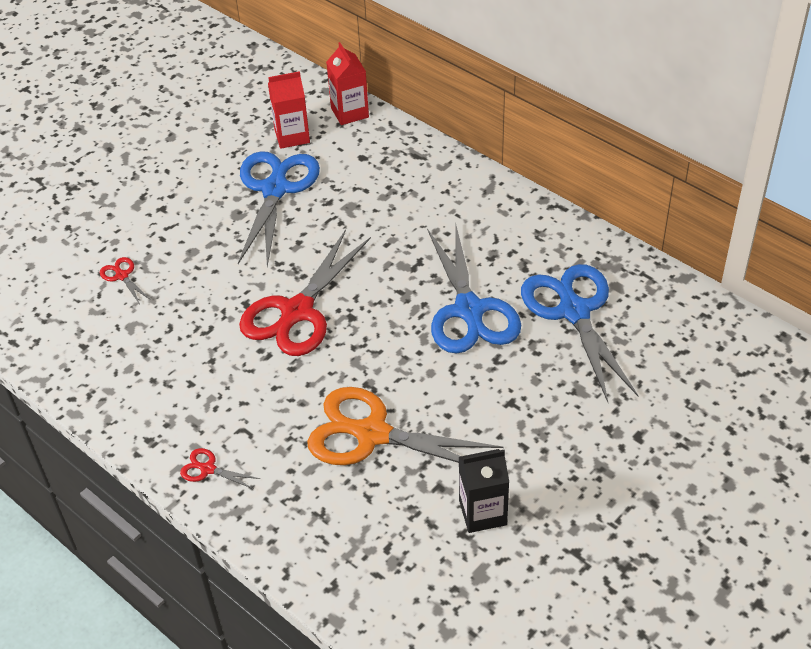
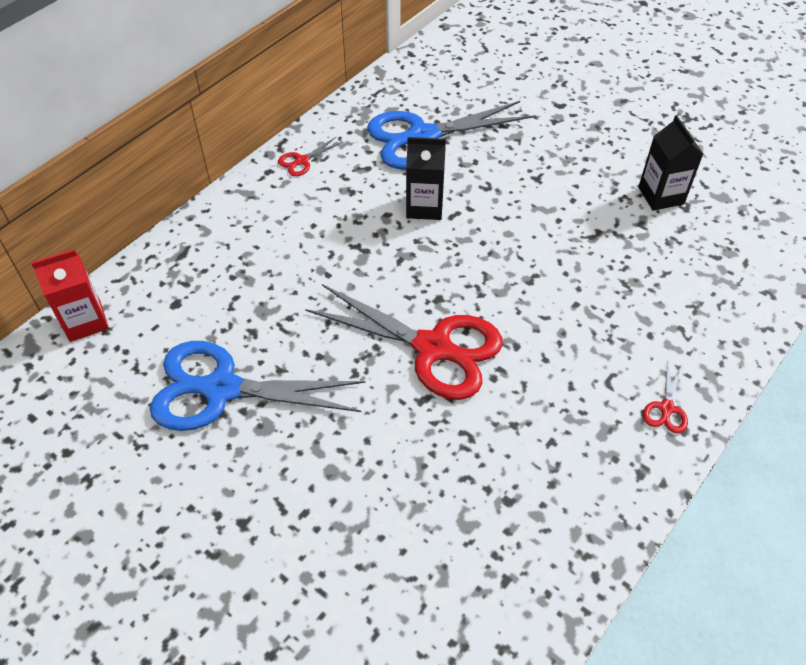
camera: 95 degrees left, 5 degrees up
(122, 276) = (375, 553): red scissors -> red scissors (302, 161)
(292, 136) = (118, 380): red carton -> none
(372, 434) = (591, 273): orange scissors -> none
(469, 310) = (424, 206): blue scissors -> black carton

